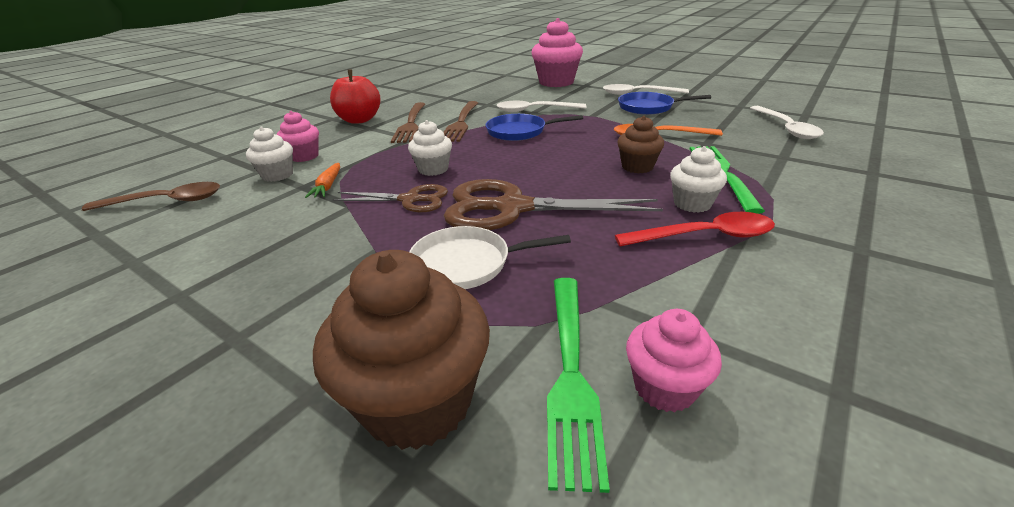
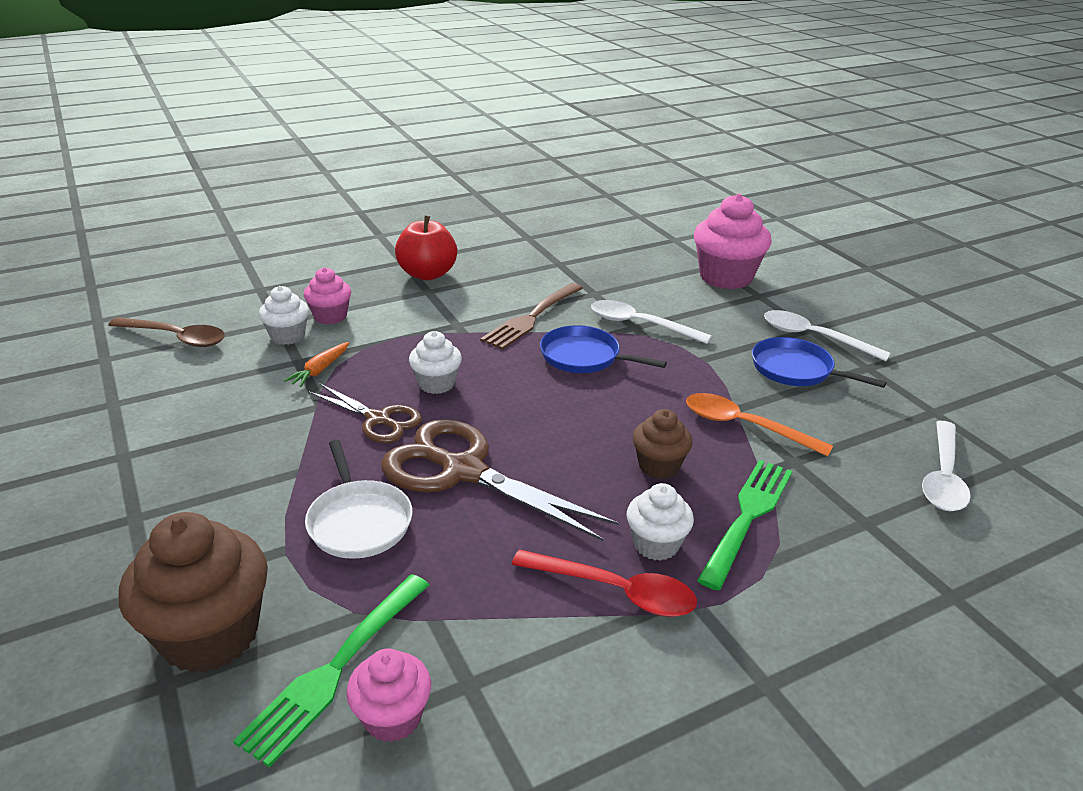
camera: 25 degrees right, 0 degrees up
(410, 124) = (475, 300): brown fork -> none
(466, 263) = (359, 521): white pan -> white pan turned 135 degrees counterclockwise

